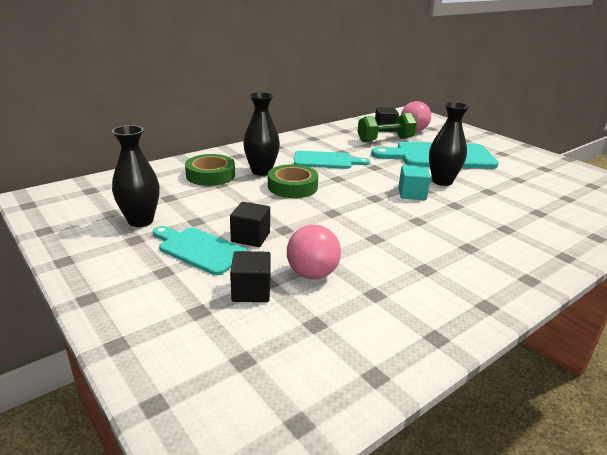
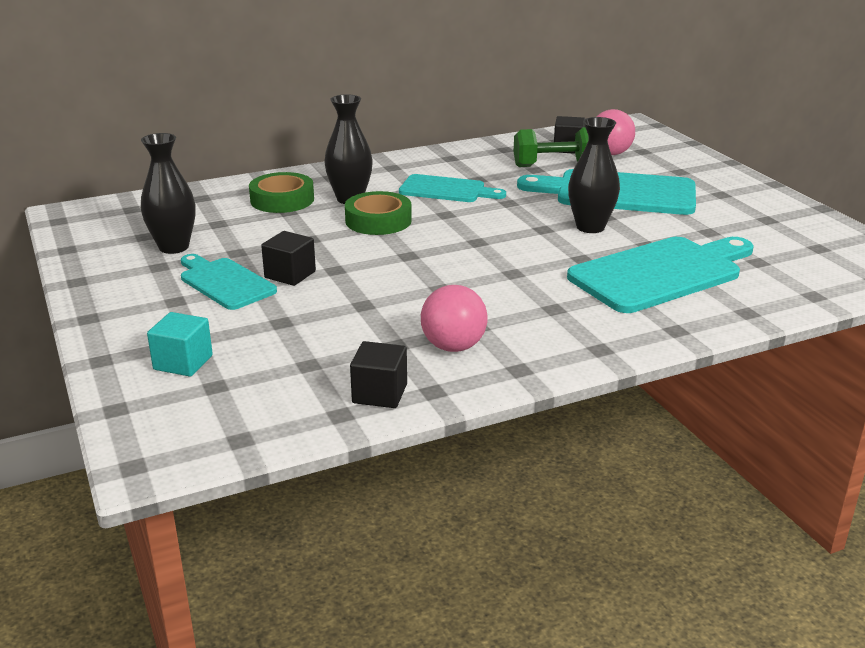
camera: 15 degrees right, 0 degrees up
(251, 291) = (259, 328): black cube -> black cube (379, 393)
(312, 274) = (337, 318): pink ball -> pink ball (453, 347)
(412, 194) = (533, 240): turquoise cube -> turquoise cube (183, 362)
(516, 212) = (661, 273): none -> turquoise cutting board

